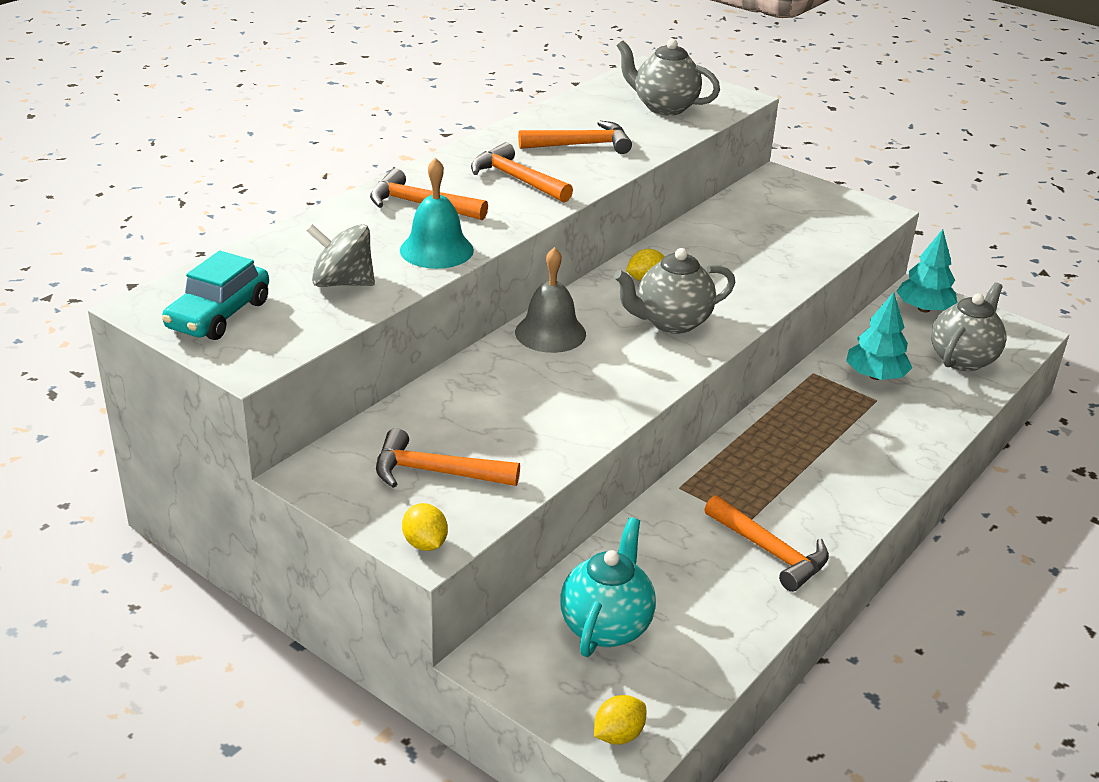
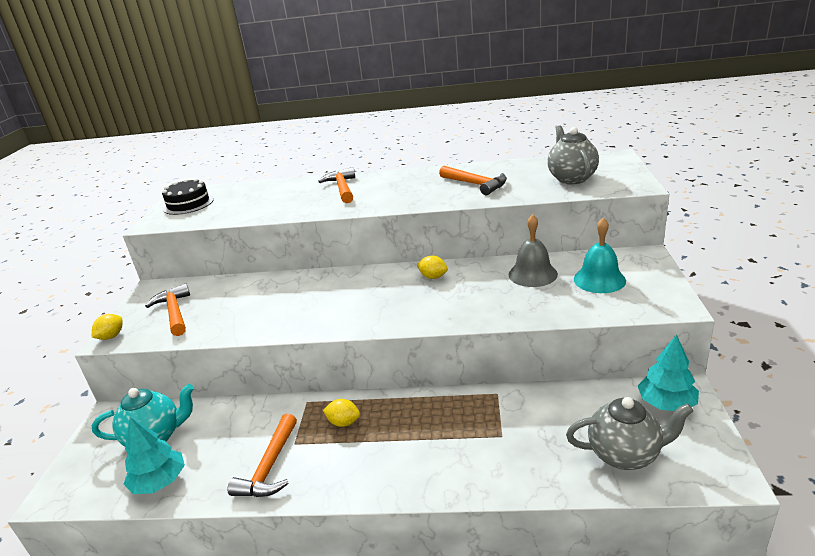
camera: 60 degrees right, 5 degrees down
(219, 315) = (188, 204): turquoise car -> black cake
(342, 283) = (243, 208): grey spinning top -> none
(436, 250) = (300, 209): turquoise bell -> turquoise bell (599, 279)
(517, 179) = (405, 191): orange hammer -> none
(550, 333) = (337, 280): grey bell -> grey bell (532, 274)
(618, 735) = (62, 486): yellow lemon -> yellow lemon (343, 422)
(671, 322) = (395, 304): grey teapot -> none
(875, 376) = (533, 421): turquoise tree -> turquoise tree (159, 481)

